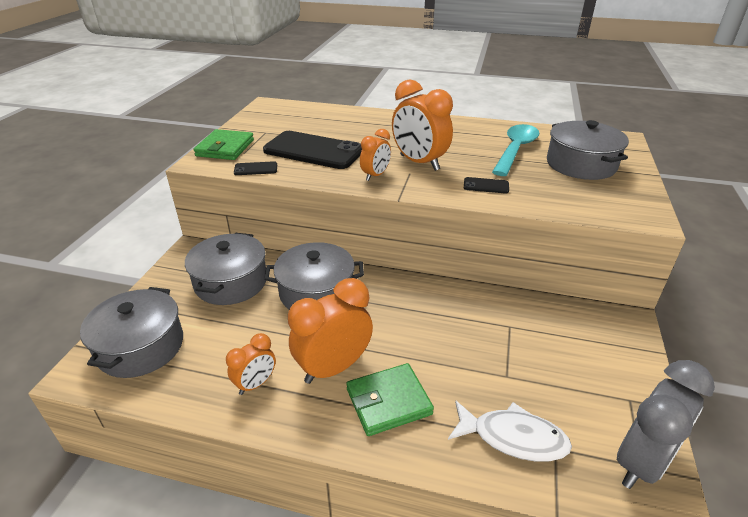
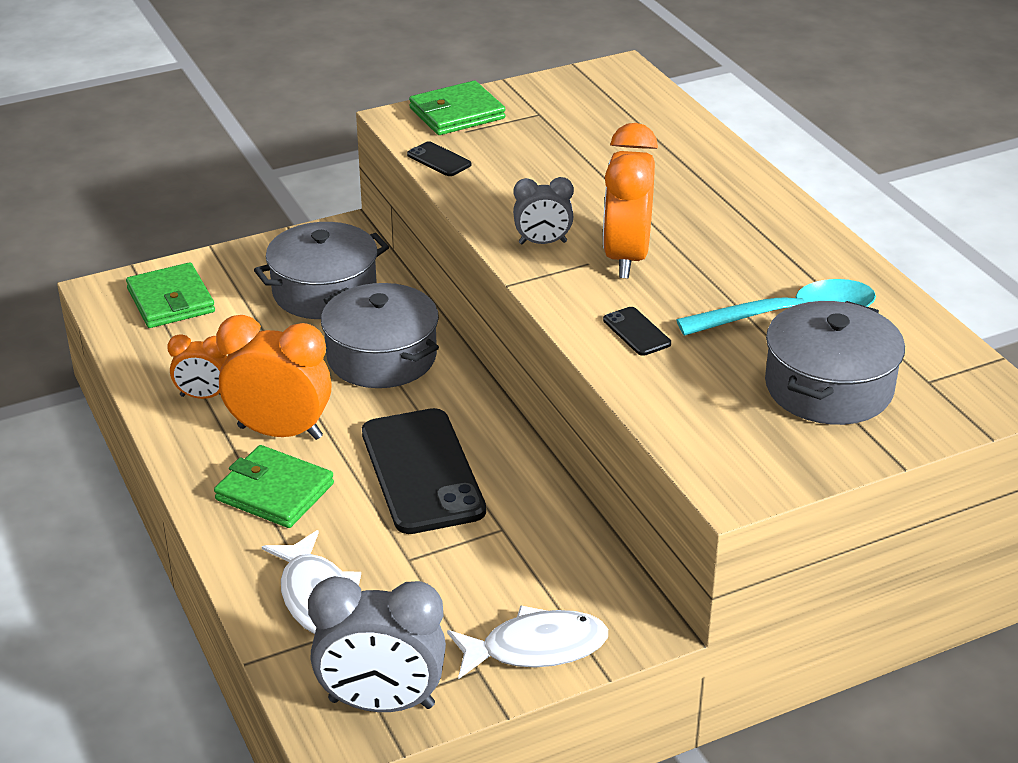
camera: 50 degrees right, 0 degrees up
(141, 346) = (171, 300): grey pot -> green wallet
(313, 151) = (540, 171): black phone -> black phone (422, 471)
(375, 175) = (542, 243): orange clock -> grey clock
(623, 366) = (536, 648): none -> white fish

